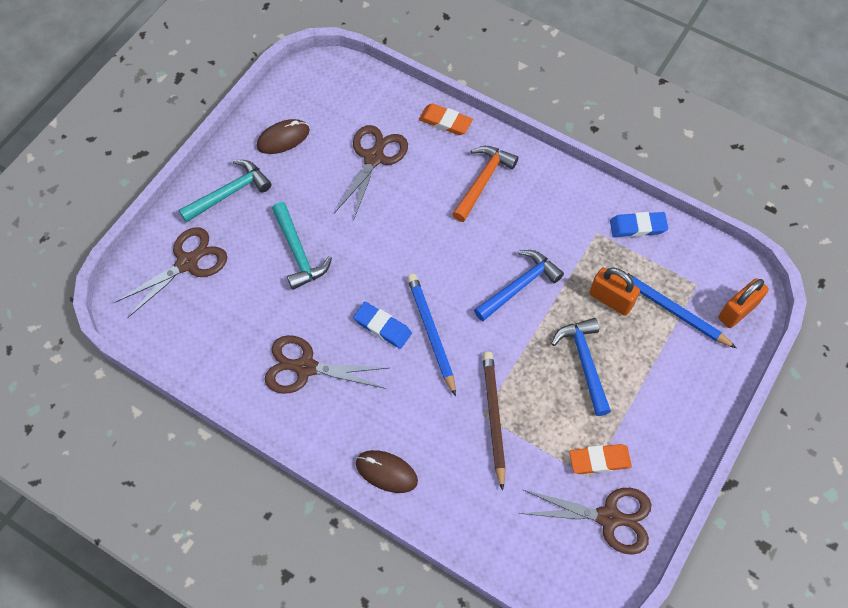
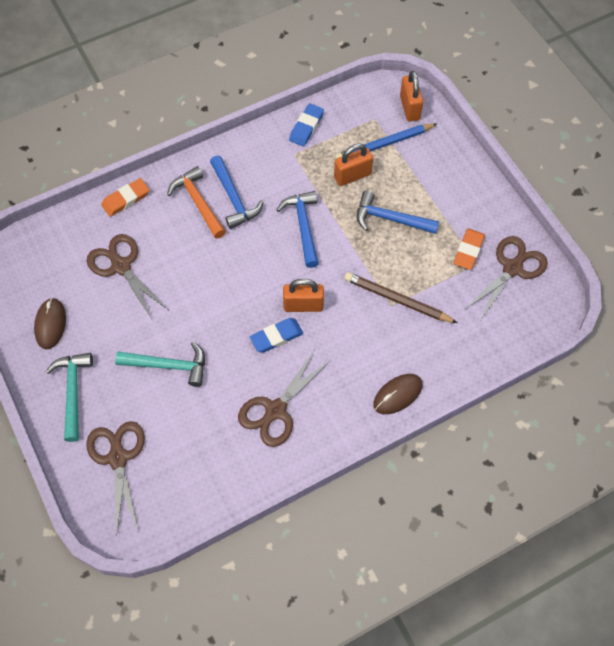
camera: 60 degrees left, 0 degrees up
(431, 333) = (303, 305): blue pencil -> orange padlock
(508, 208) = (234, 198): none -> blue hammer

